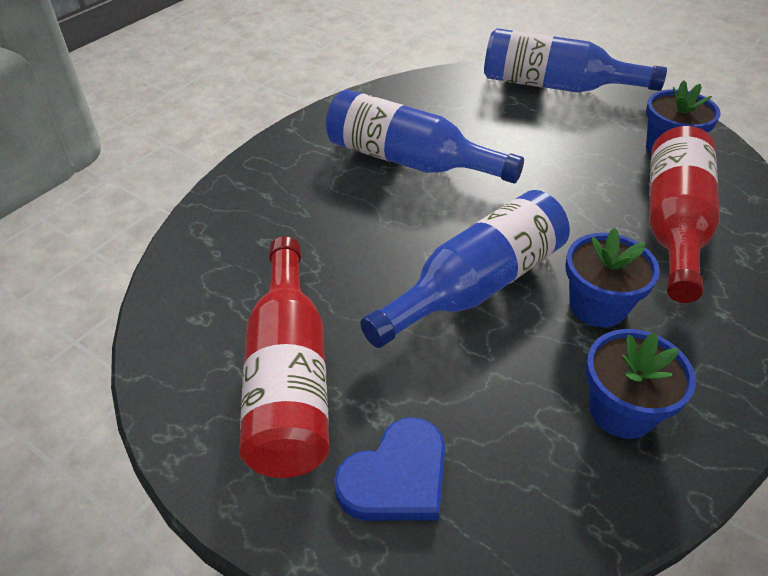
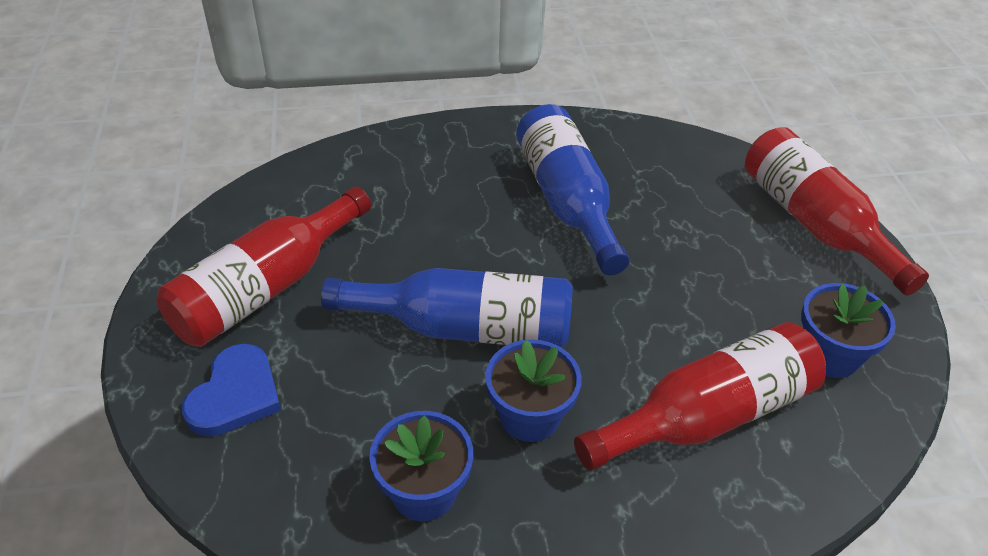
camera: 45 degrees right, 0 degrees up
(396, 477) = (235, 395): blue heart -> blue heart turned 75 degrees counterclockwise
(555, 86) = (815, 224): blue bottle -> red bottle

